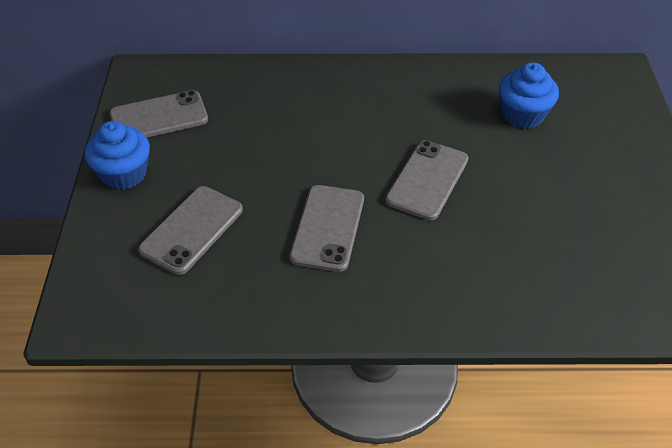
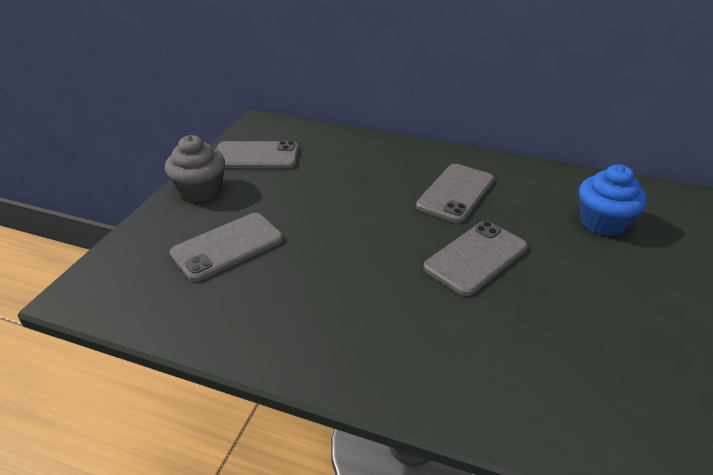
camera: 20 degrees right, 10 degrees down
(124, 174) = (200, 190): blue cupcake -> grey cupcake
(328, 228) = (354, 276): grey phone -> grey phone (456, 193)

